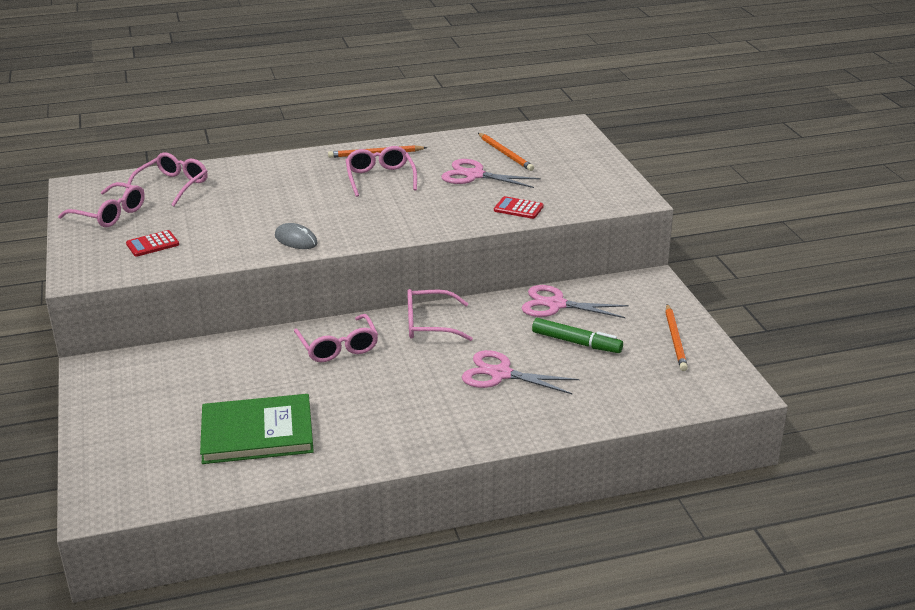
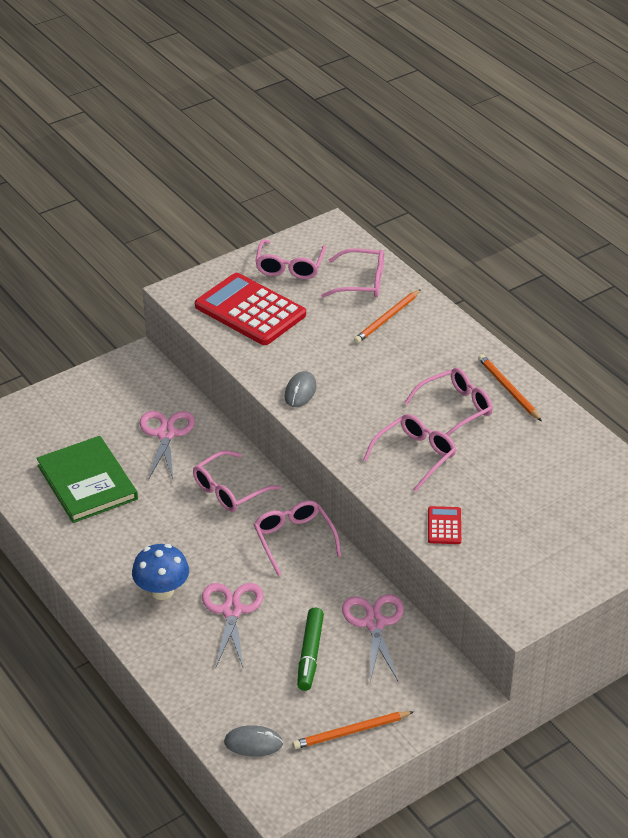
camera: 70 degrees right, 10 degrees up
(152, 244) = (250, 310): red calculator -> red calculator, size x2.27
(425, 204) = (415, 455): none -> pink glasses
(451, 410) = (162, 591): none -> blue mushroom
(474, 175) = (502, 474): pink scissors -> pink scissors (166, 434)
(505, 154) = (570, 485): orange pencil -> orange pencil (387, 318)
(670, 391) = (253, 743): none -> grey mouse

